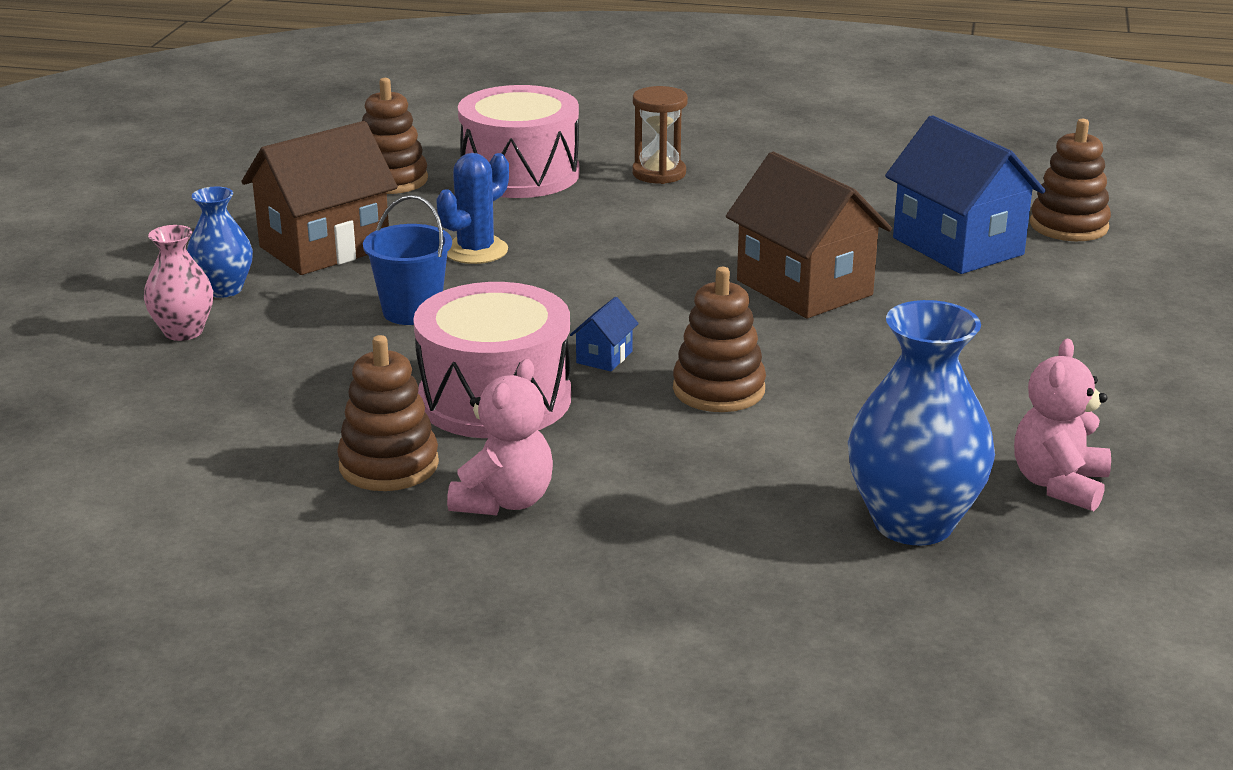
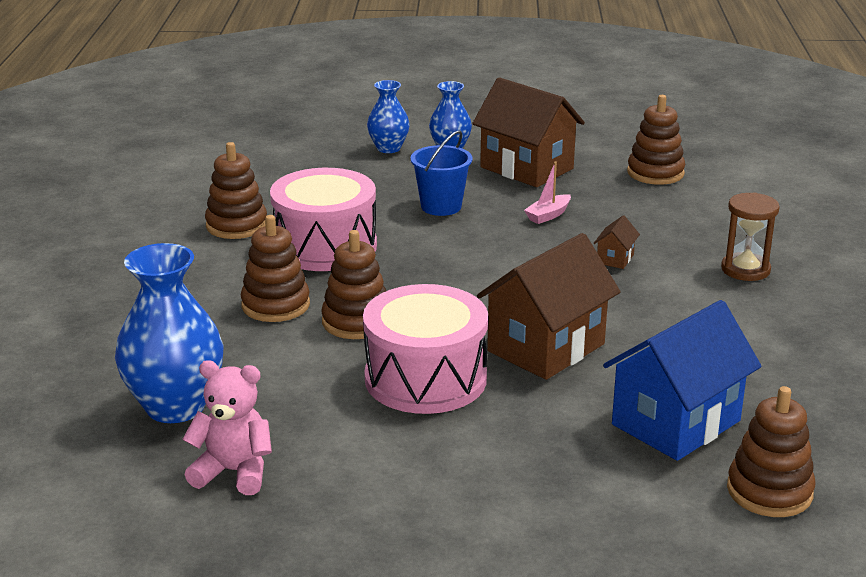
camera: 80 degrees right, 0 degrees up
(183, 332) = (388, 148): pink vase -> blue vase
(476, 251) = (548, 215): blue cactus -> pink boat
(504, 501) = (197, 263): pink teddy bear -> none
(520, 174) = (701, 215): pink drum -> pink drum (425, 379)
(604, 357) = (395, 276): blue house -> none
(608, 229) = (615, 259): none -> brown house
(658, 443) = (275, 305): none -> brown stacking toy

